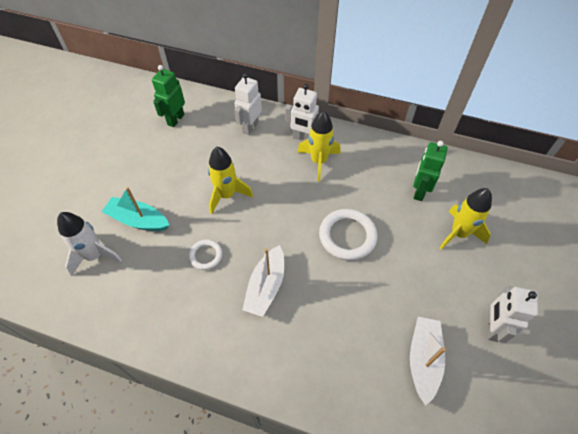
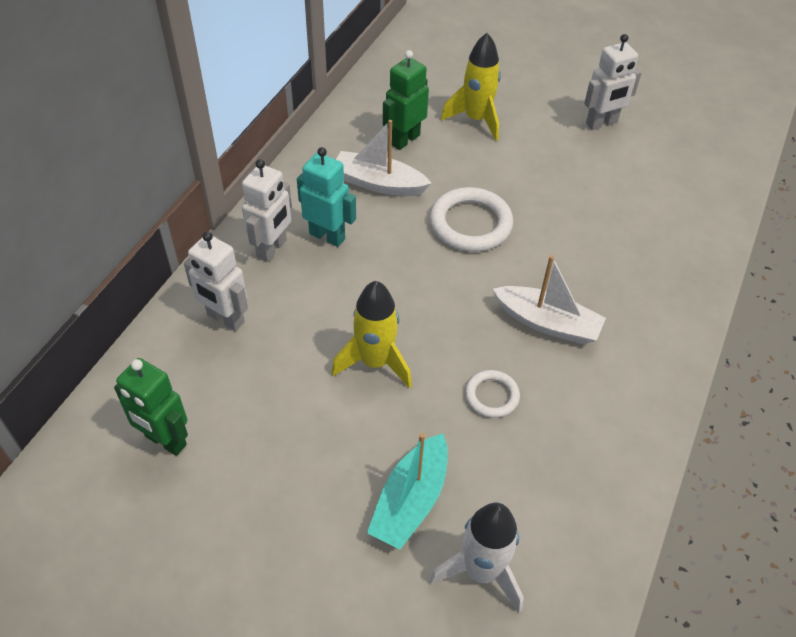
camera: 85 degrees left, 5 degrees down
(318, 161) = (327, 236): yellow rocket -> turquoise robot
(419, 191) = (405, 140): green robot -> green robot turned 105 degrees clockwise
(423, 360) = (642, 185): white boat -> white boat (378, 183)
(492, 328) = (601, 123): white robot -> white robot turned 45 degrees counterclockwise

